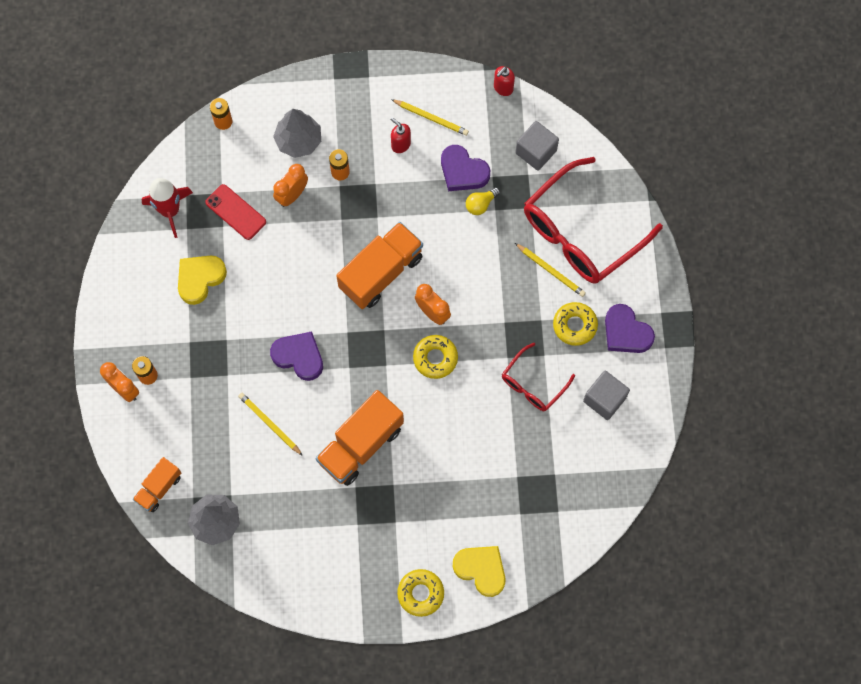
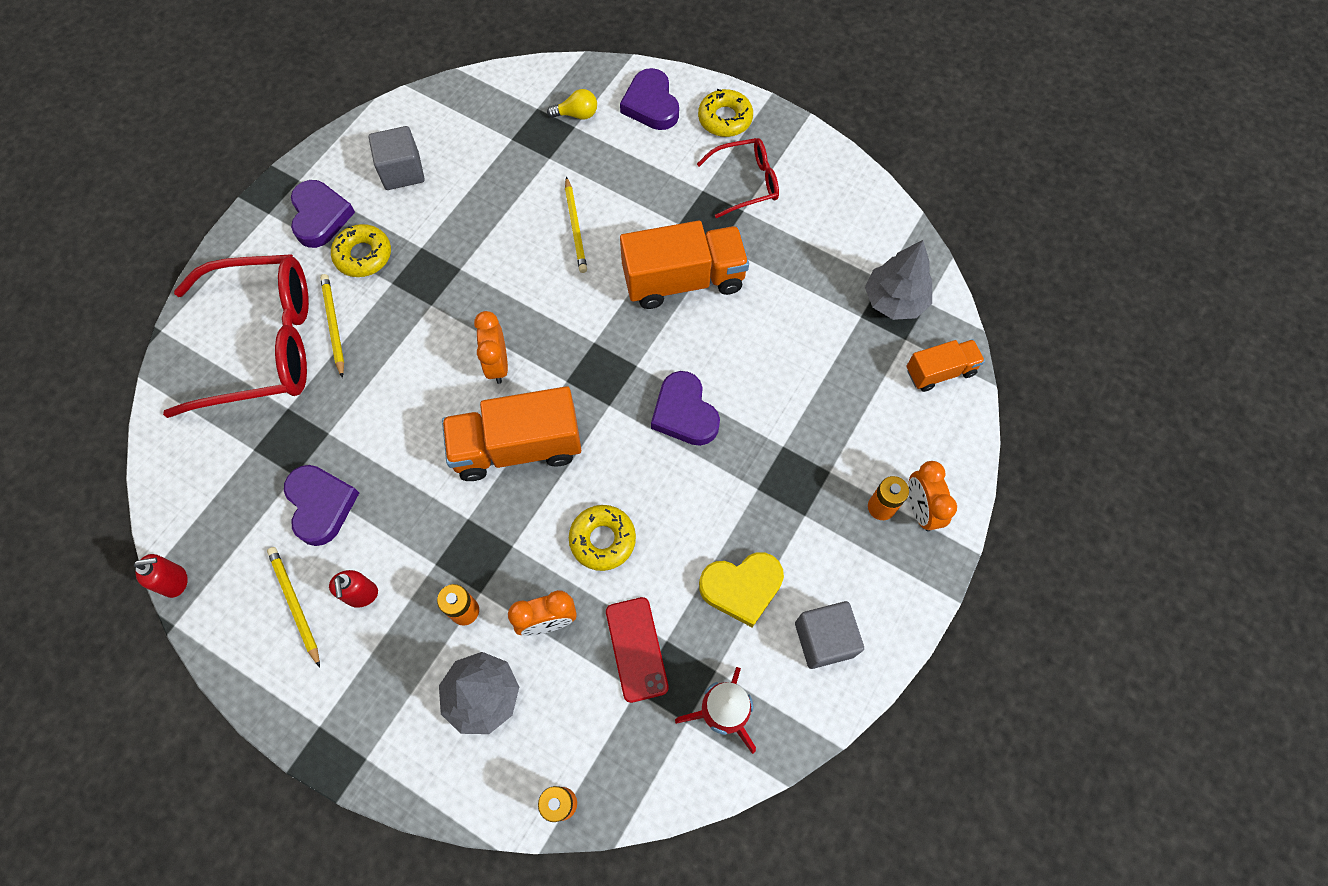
camera: 145 degrees left, 5 degrees down
(269, 424) = (769, 361): yellow pencil -> yellow pencil (575, 227)
(435, 358) = (535, 315): yellow donut -> yellow donut (602, 540)
(480, 204) = (338, 450): yellow light bulb -> yellow light bulb (577, 114)
(481, 569) = (651, 104): yellow heart -> purple heart
(533, 384) = (458, 228): red glasses -> red glasses (746, 182)
(536, 152) = (218, 470): grey cube -> grey cube (824, 639)

